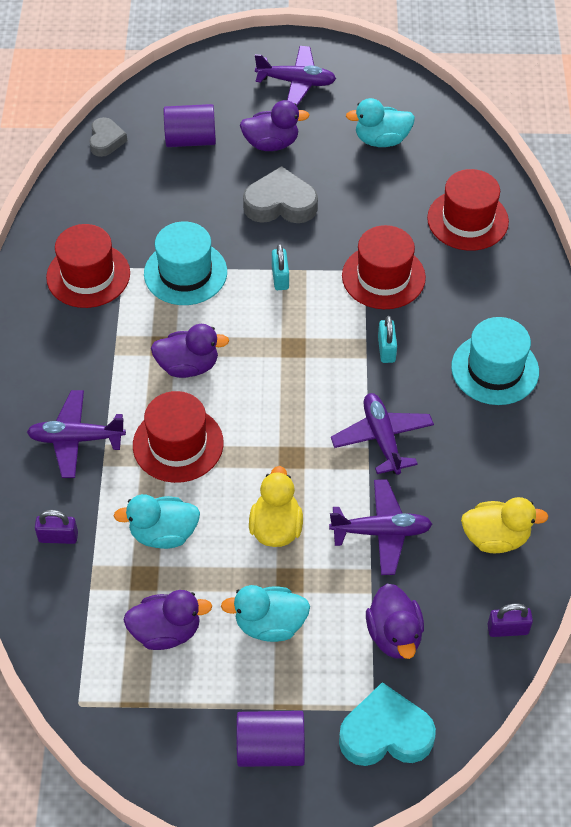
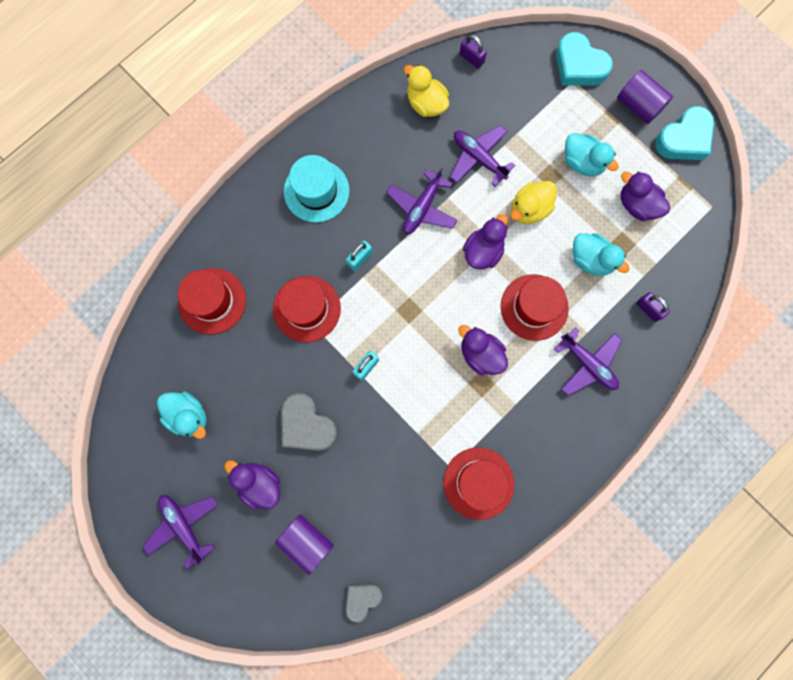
camera: 135 degrees left, 25 degrees up
(180, 756) = (684, 139): none -> turquoise heart
(185, 273) = (418, 426): turquoise hat -> none
(394, 635) = (527, 103): purple duck -> purple duck (483, 251)

